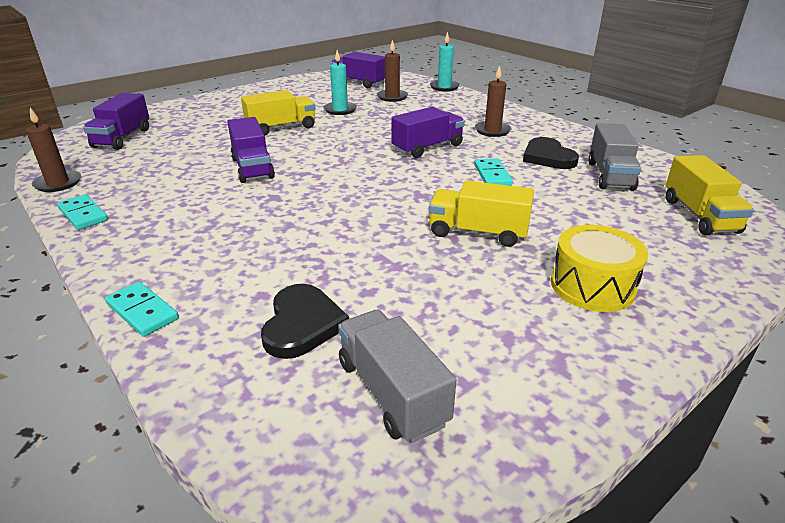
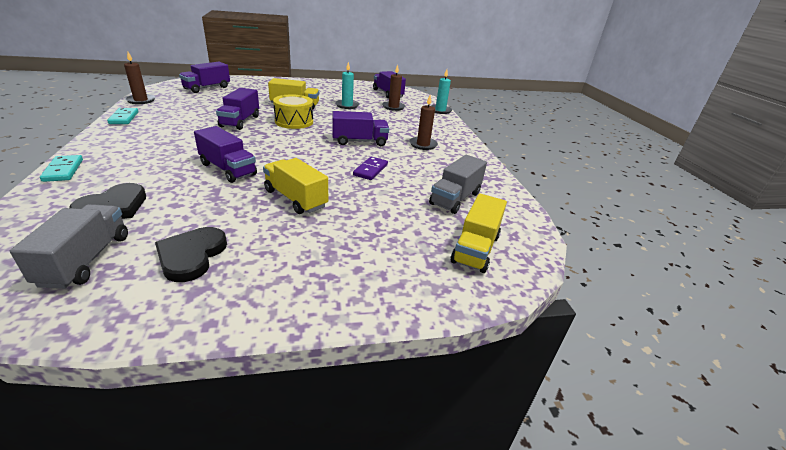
camera: 25 degrees right, 0 degrees up
(349, 229) = (228, 169): none -> purple truck
(492, 175) = (370, 170): turquoise domino -> purple domino
(548, 157) = (431, 172): black heart -> black heart (191, 256)
(592, 286) = (305, 258): yellow drum -> yellow drum (294, 121)

